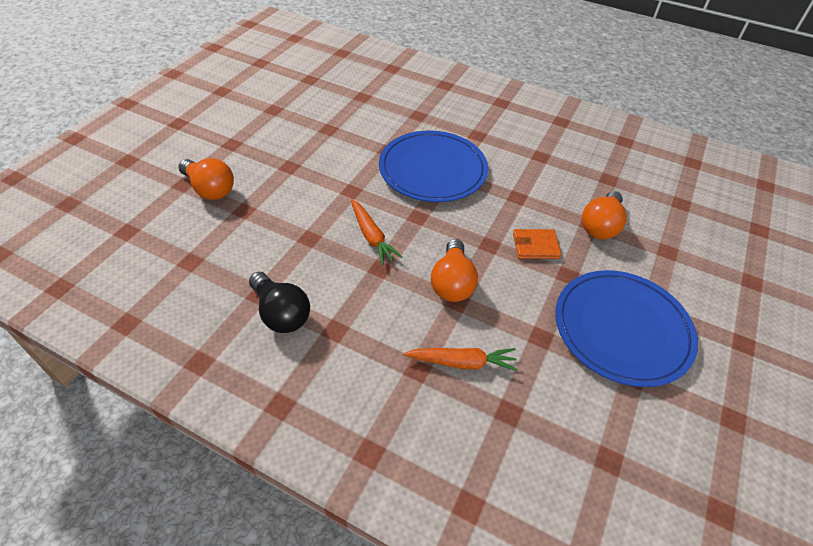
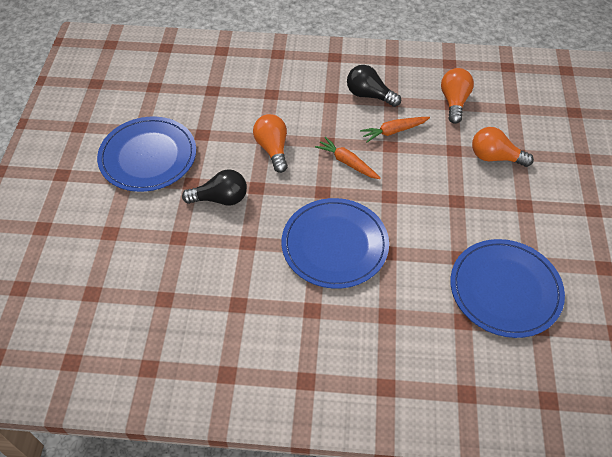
camera: 160 degrees right, 5 degrees up
(312, 102) = (505, 290): none -> blue plate
(462, 362) = (247, 105): orange carrot -> orange carrot (393, 131)
(535, 246) = (220, 199): orange wallet -> black light bulb
(600, 226) = (169, 238): orange light bulb -> orange light bulb (454, 102)

